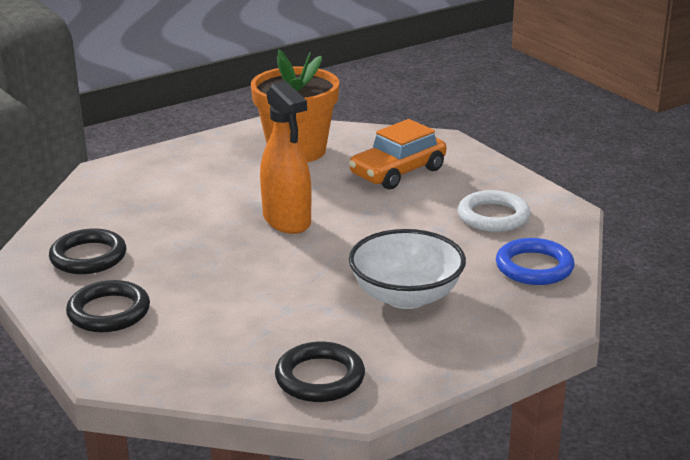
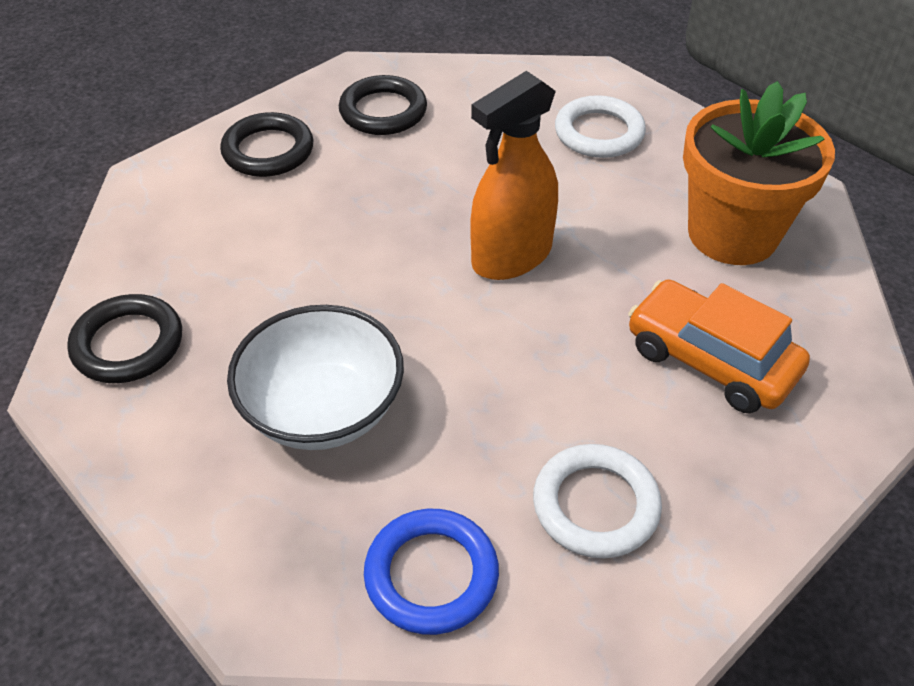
camera: 80 degrees right, 20 degrees up
(172, 177) = (599, 133): none -> white ring

